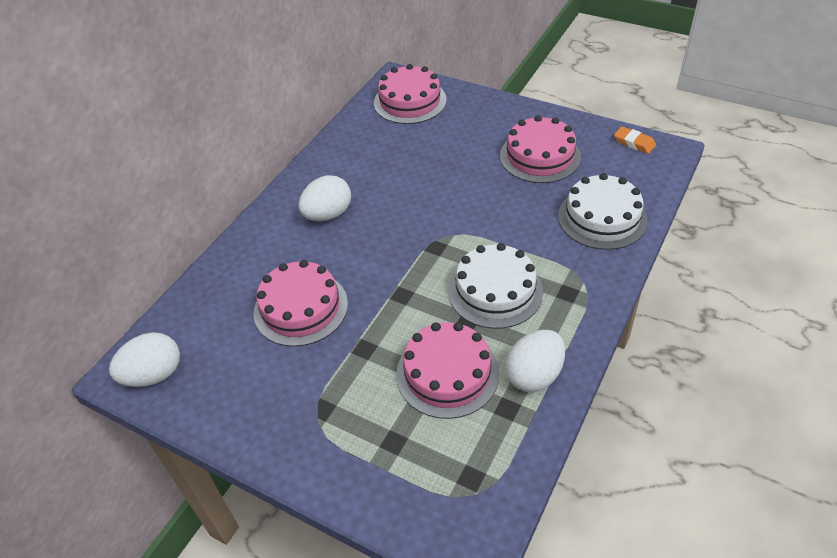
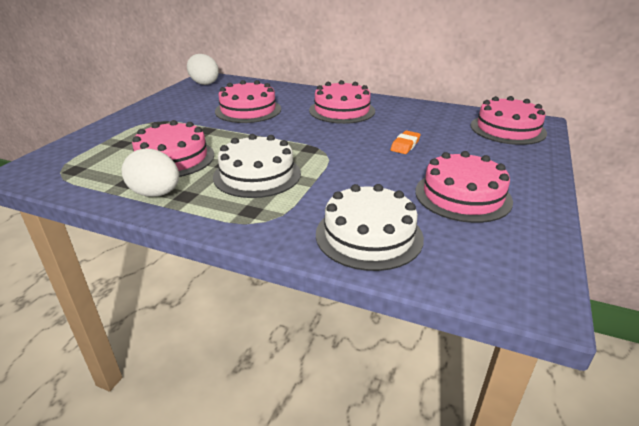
camera: 80 degrees right, 15 degrees down
(328, 214) = (342, 110): white egg -> pink cake
(634, 143) = (535, 267): orange eraser -> orange eraser (405, 145)

